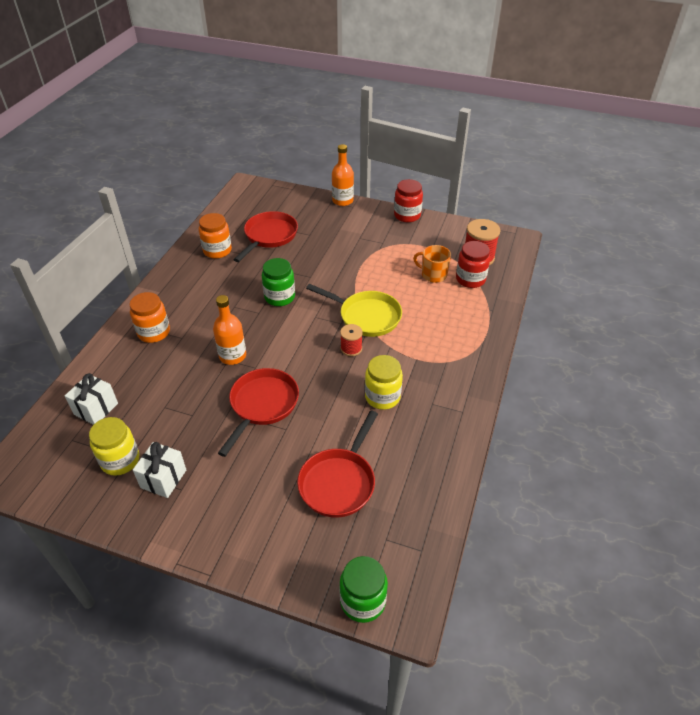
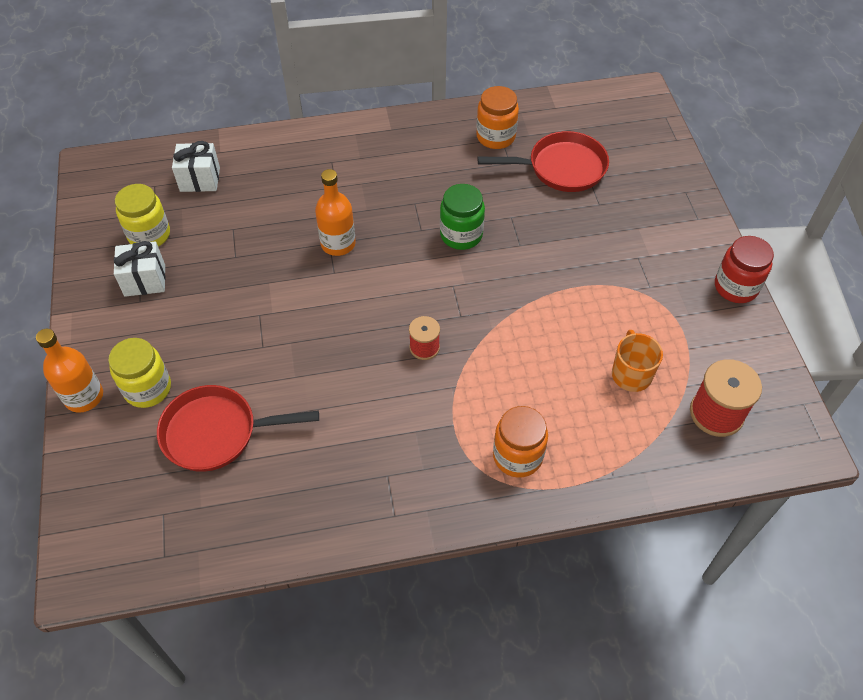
camera: 60 degrees right, 10 degrees up
(154, 332) = (327, 160): orange jar -> orange jar (517, 456)
(262, 405) = (283, 308): red pan -> none
(342, 201) = (700, 202): orange bottle -> orange bottle (84, 396)
(363, 601) = (78, 526): green jar -> none
(366, 316) = (491, 336): yellow pan -> none
(382, 397) = (365, 417): yellow jar -> yellow jar (147, 388)
(470, 279) = (658, 423): red jar -> none

